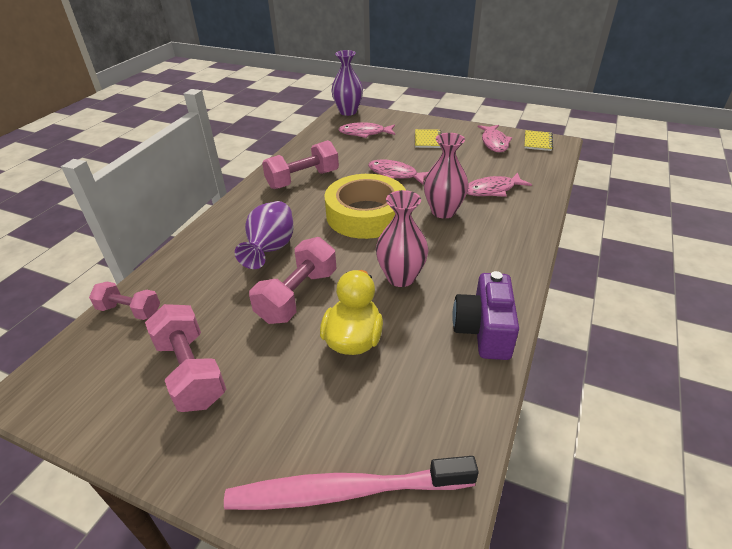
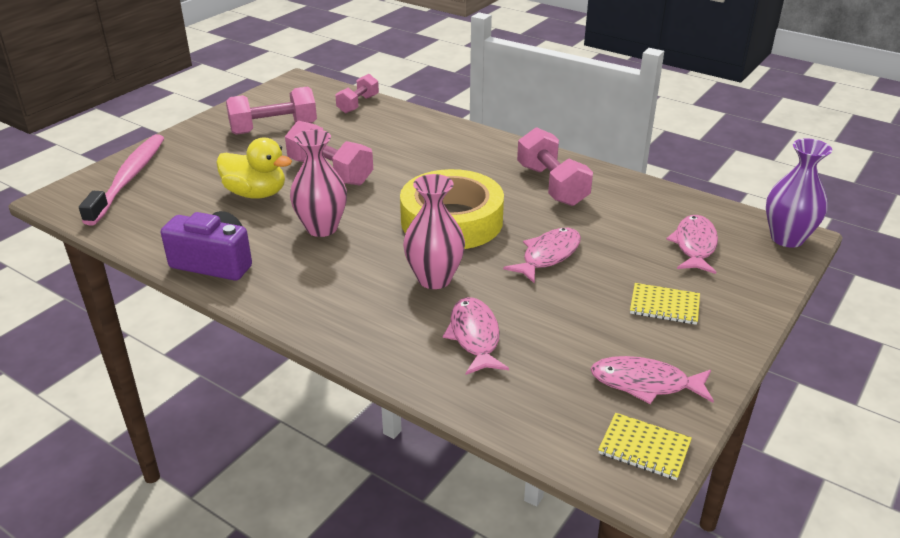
camera: 100 degrees right, 5 degrees down
(271, 249) = (411, 161): purple vase -> none

